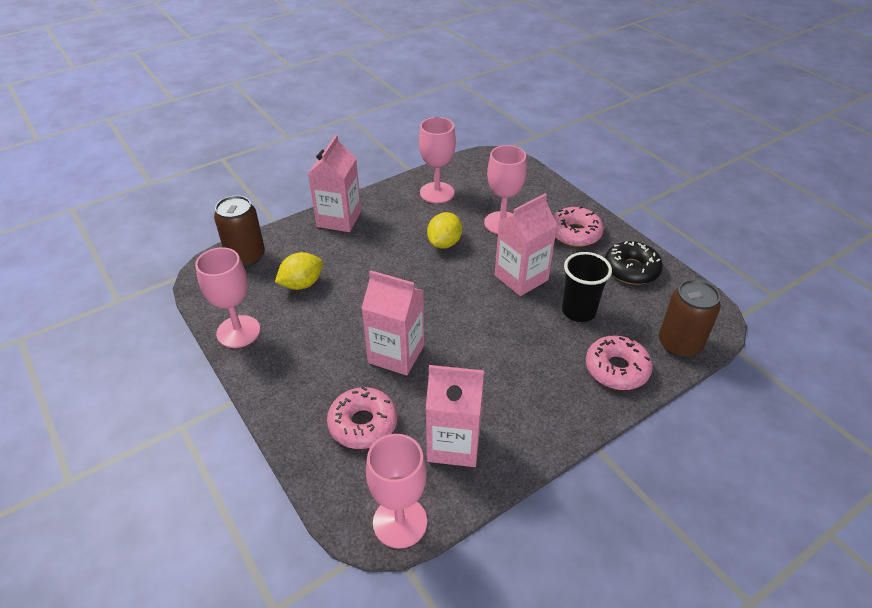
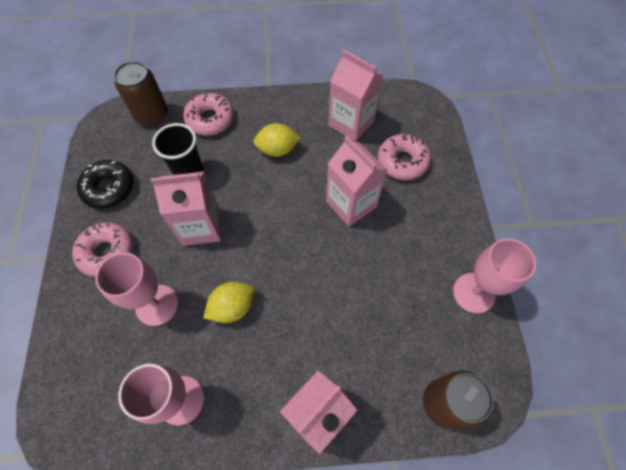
camera: 150 degrees left, 20 degrees up
(302, 284) = (398, 324): yellow lemon -> yellow lemon (277, 150)
(400, 522) = (407, 98): pink goblet -> none

